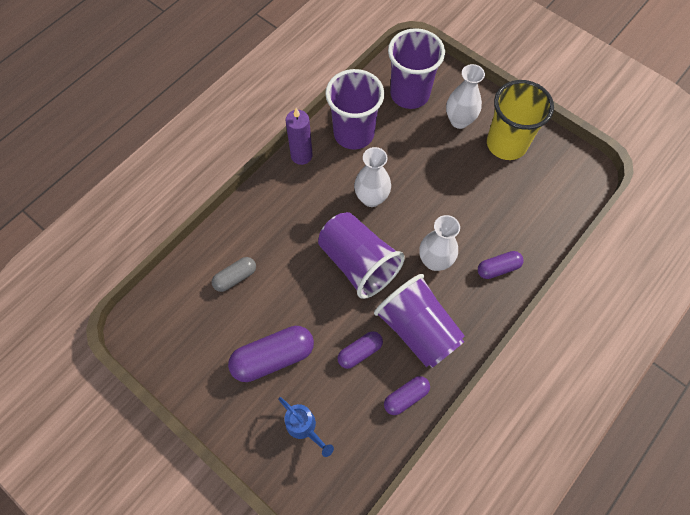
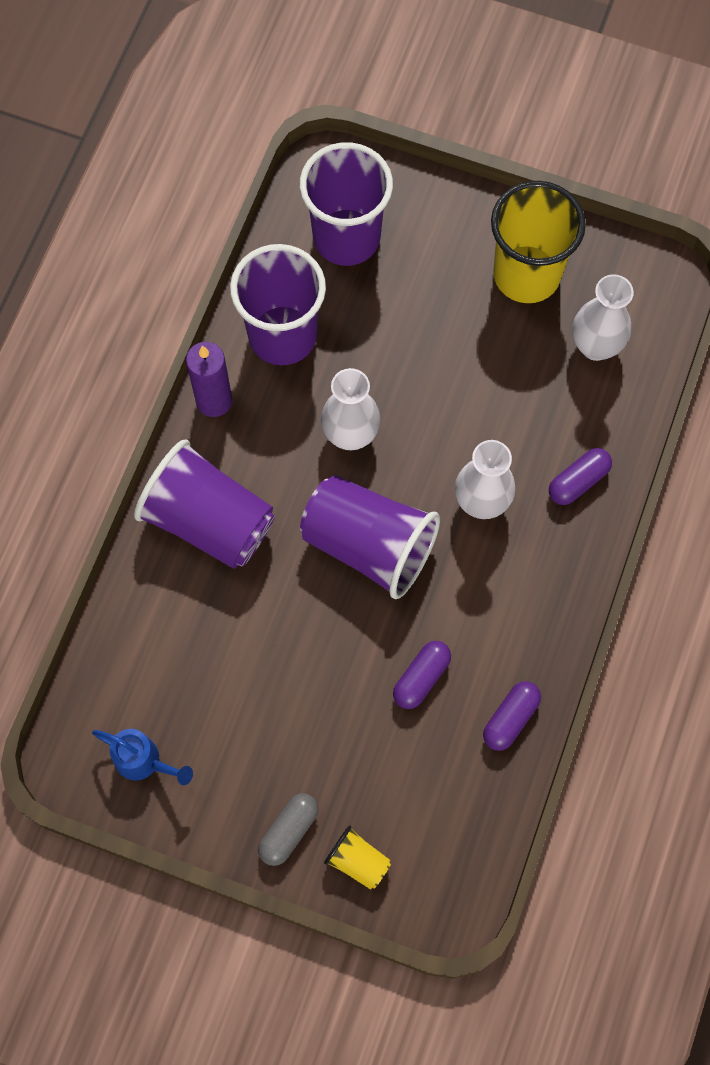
camera: 20 degrees left, 5 degrees up
(235, 277) = (191, 632): grey capsule -> grey capsule (288, 831)
(273, 357) = (298, 731): purple capsule -> none
(277, 452) = (357, 861): none -> yellow cup
(304, 428) = (383, 814): blue watering can -> blue watering can (144, 762)
(417, 329) = (492, 615): purple cup -> purple cup (209, 521)
(459, 121) = (441, 258): white vase -> white vase (595, 346)

